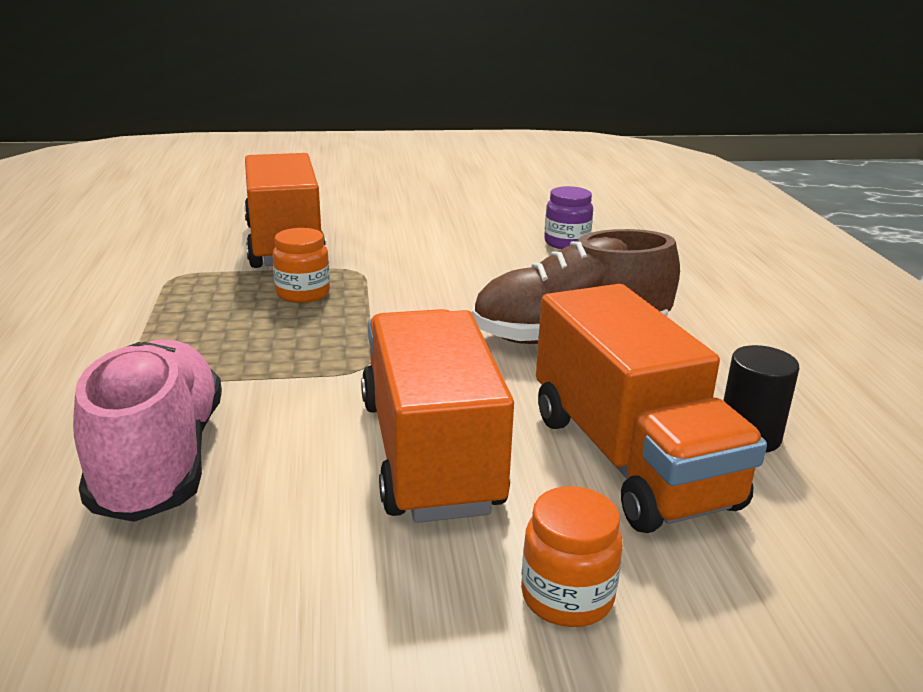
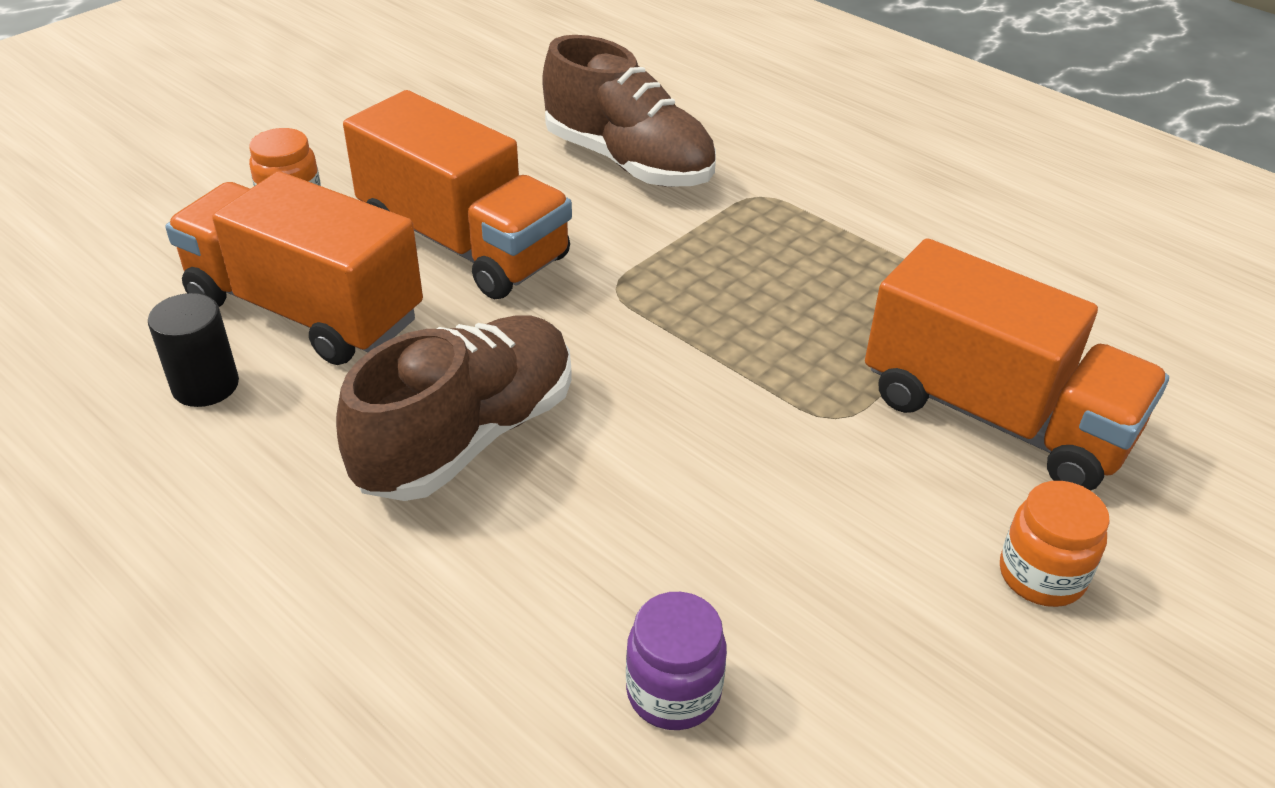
camera: 140 degrees right, 15 degrees up
(160, 460) = (628, 162): pink shoe -> brown shoe
(303, 293) = (817, 345): orange jar -> orange jar (1041, 575)

